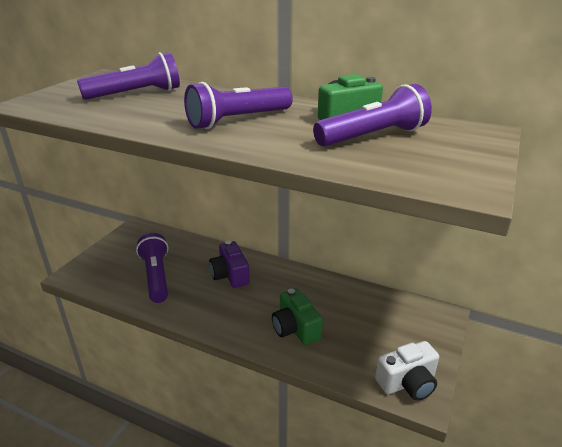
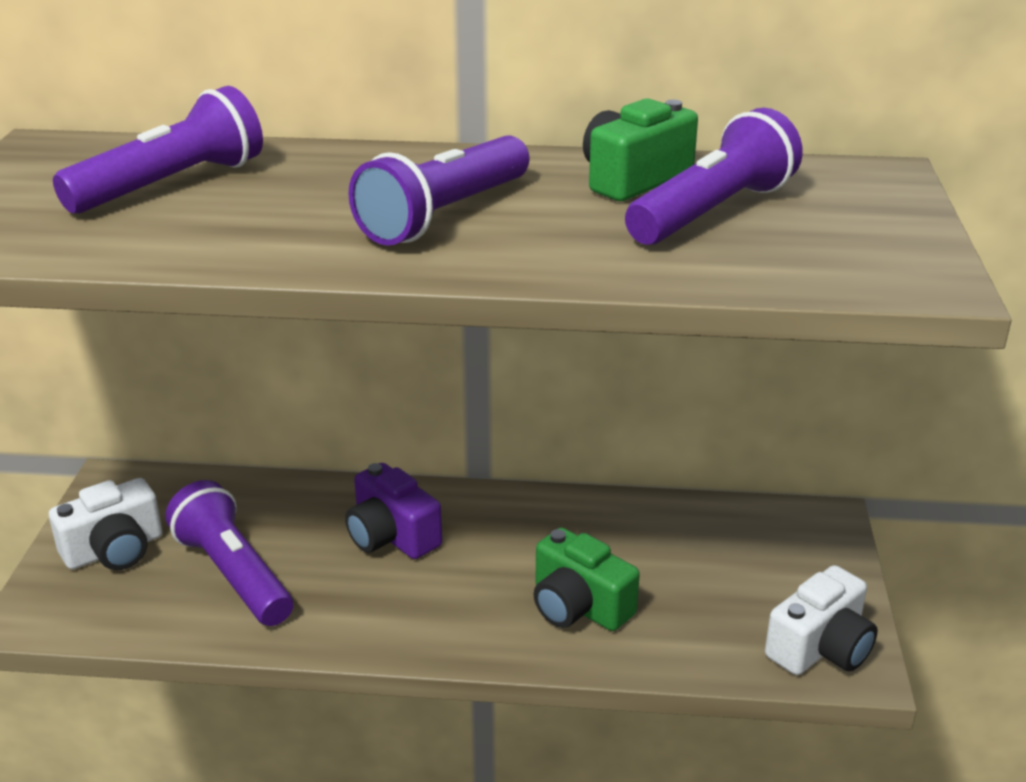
camera: 20 degrees left, 0 degrees up
(118, 255) = (114, 550): none -> white camera

